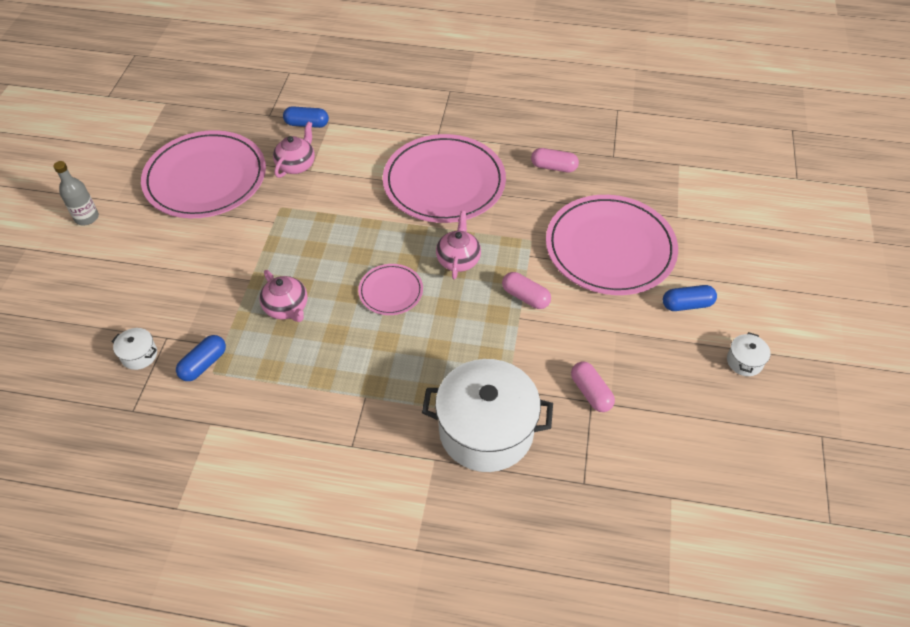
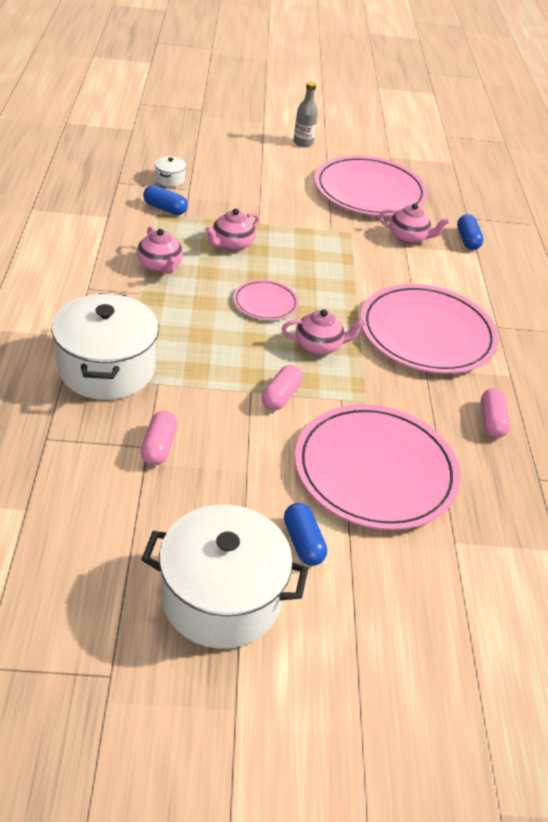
camera: 75 degrees right, 10 degrees down
(318, 376) = (160, 266): none -> pink teapot
(590, 392) = (158, 447): pink capsule -> pink capsule turned 45 degrees counterclockwise
(744, 361) = (221, 598): white pot -> white pot, size x2.48

